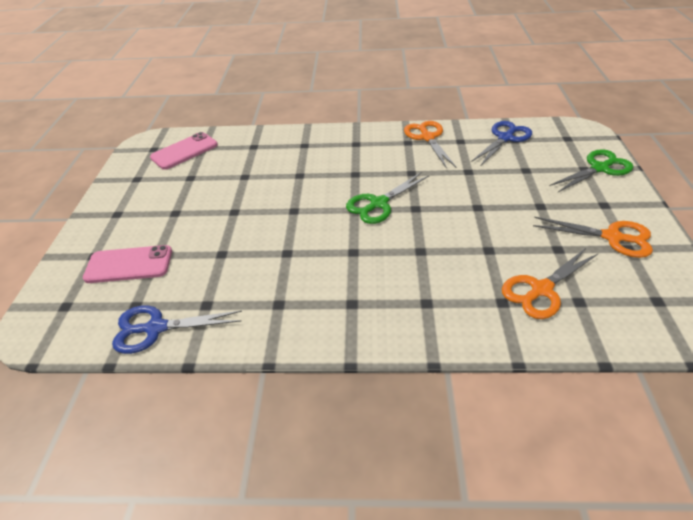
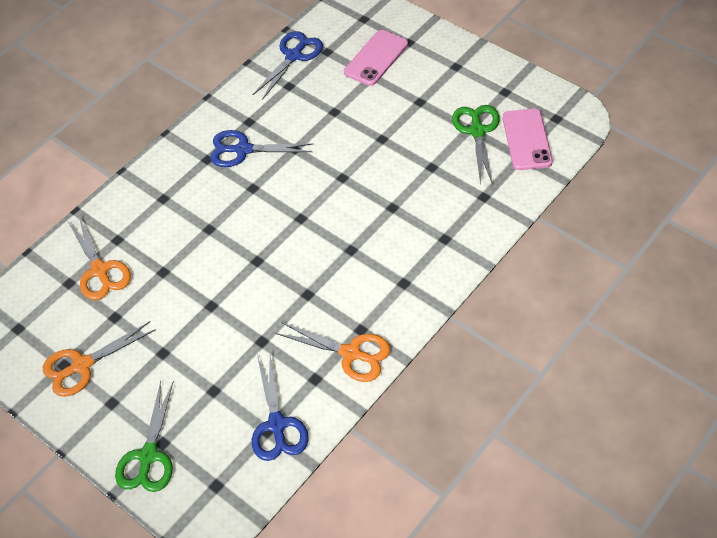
camera: 130 degrees right, 10 degrees up
(317, 284) = (243, 150): none -> blue scissors
(379, 203) = (290, 239): green scissors -> green scissors (477, 131)
(541, 289) = (100, 270): orange scissors -> orange scissors turned 150 degrees clockwise

